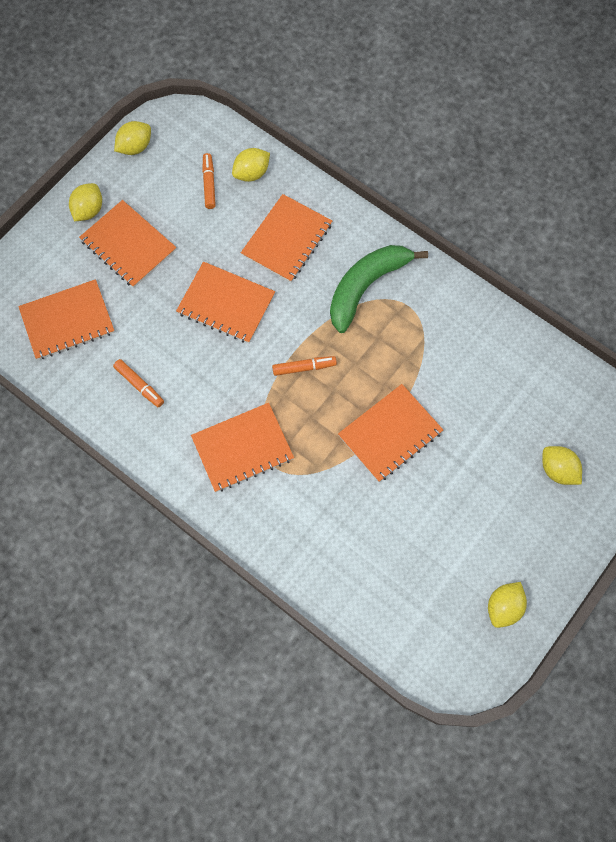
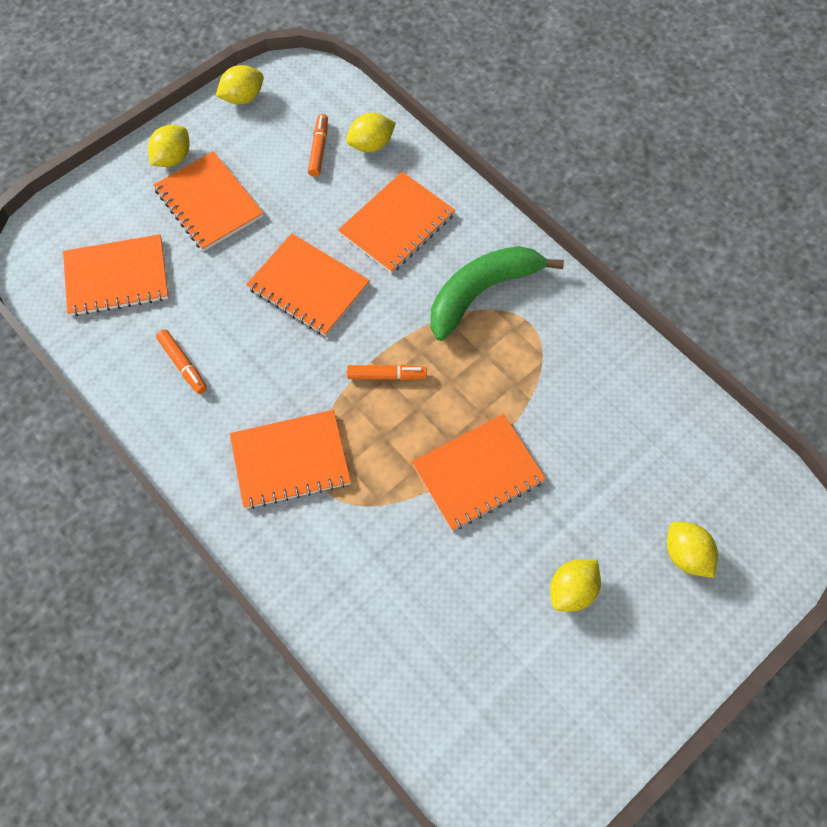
camera: 10 degrees right, 5 degrees down
(503, 607) = (586, 723): yellow lemon -> yellow lemon (572, 590)

